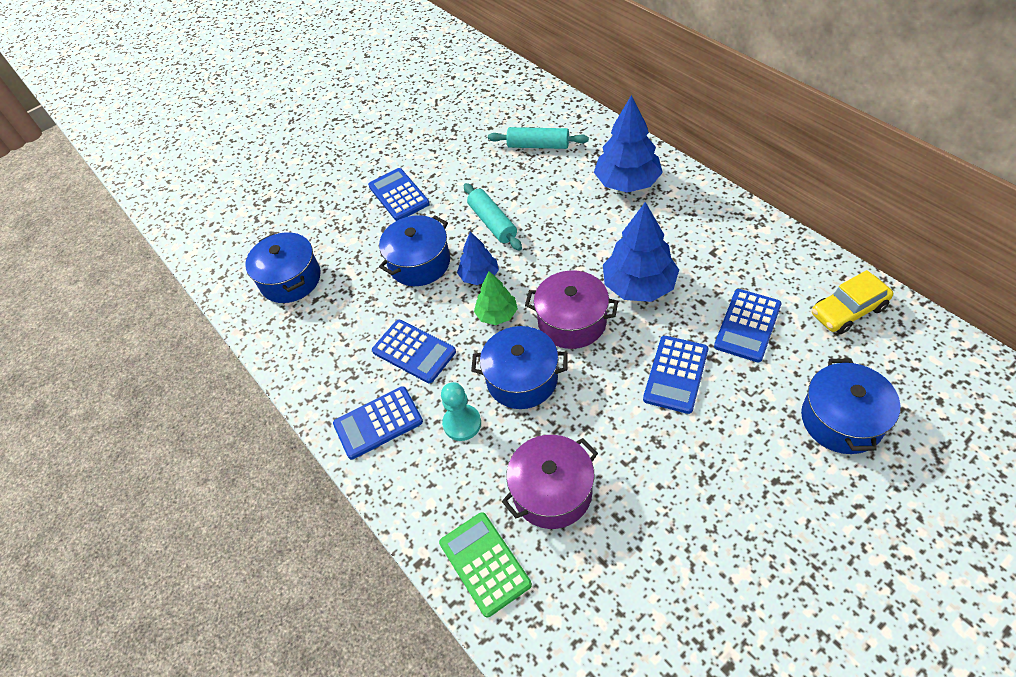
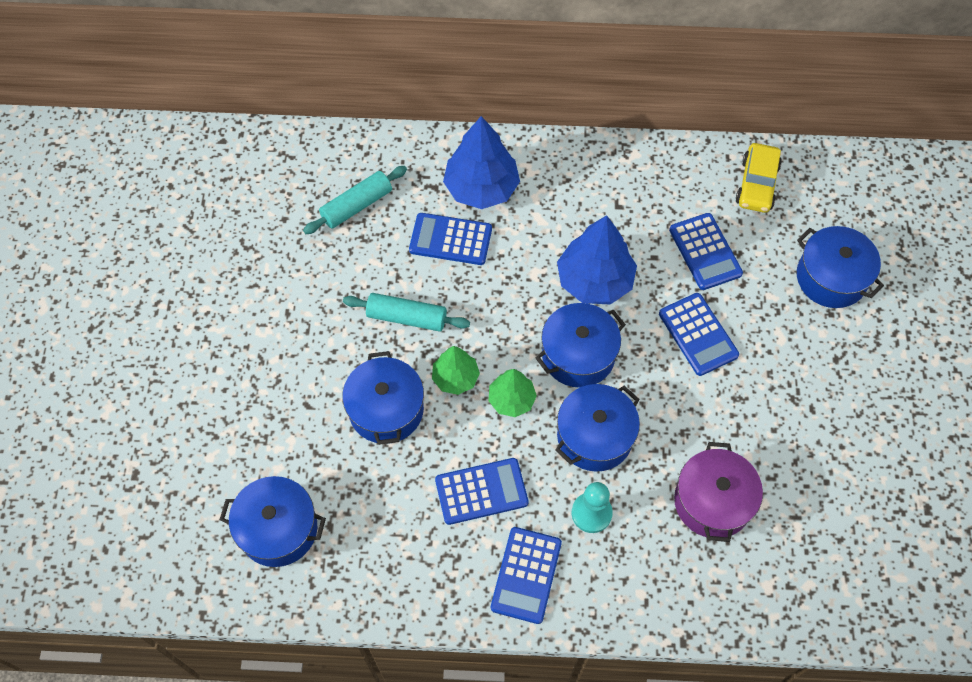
camera: 55 degrees left, 10 degrees up
(398, 195) = (279, 359): blue calculator -> blue calculator (450, 239)
(479, 276) = (455, 377): blue tree -> green tree
(484, 563) = (726, 595): green calculator -> none
(572, 322) = (578, 355): purple pot -> blue pot

